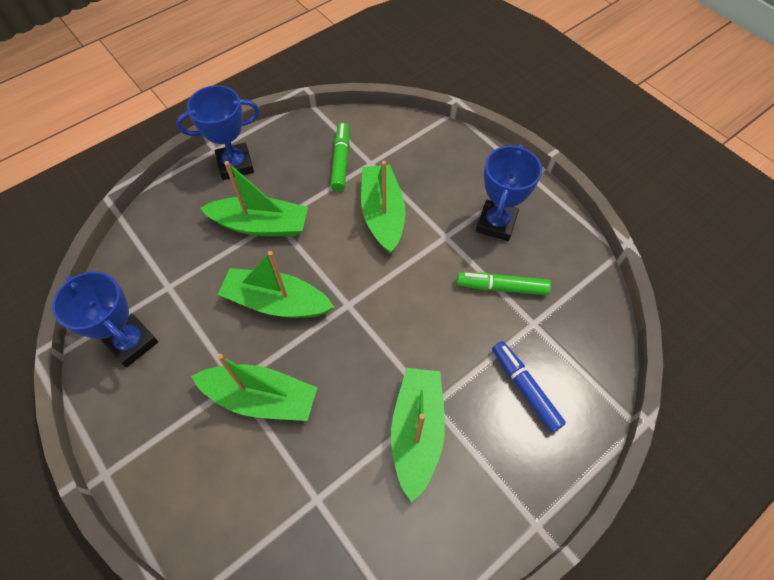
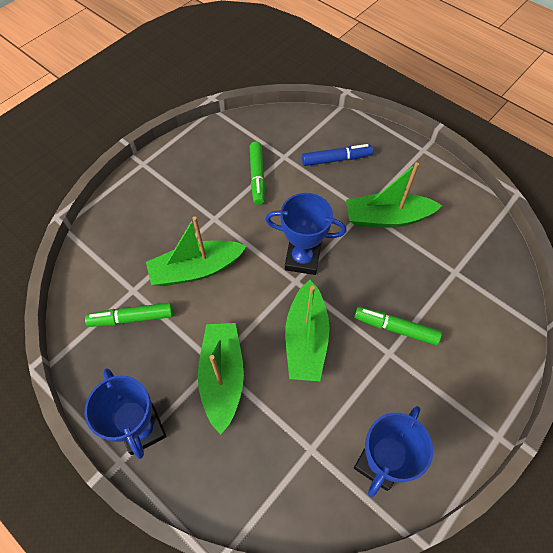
camera: 100 degrees left, 0 degrees up
(261, 398) = (395, 328): green boat -> green marker
(496, 223) = (196, 184): blue trophy -> blue trophy (302, 259)
(524, 388) = (336, 159): blue marker -> blue marker turned 150 degrees counterclockwise

